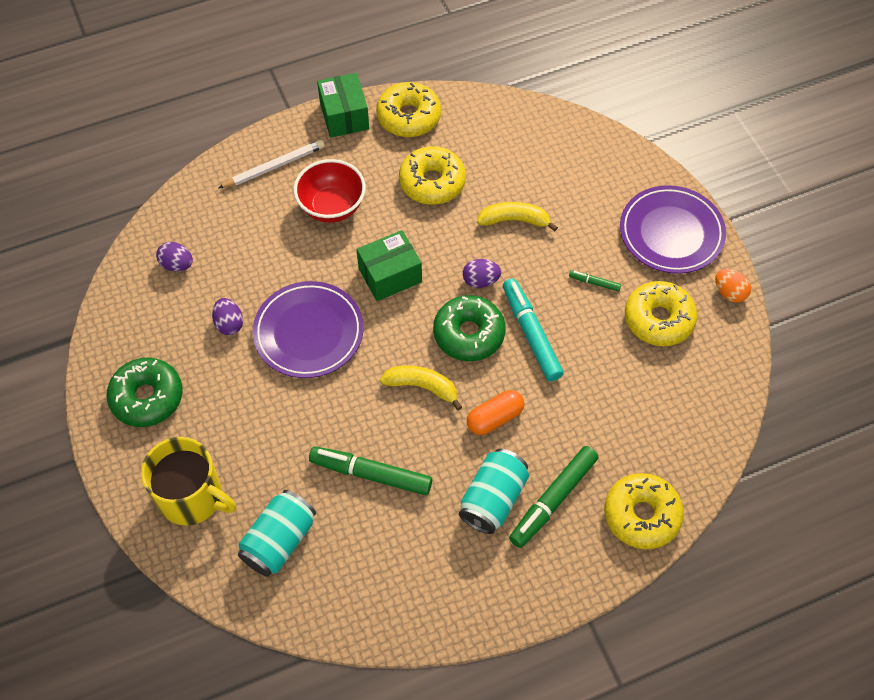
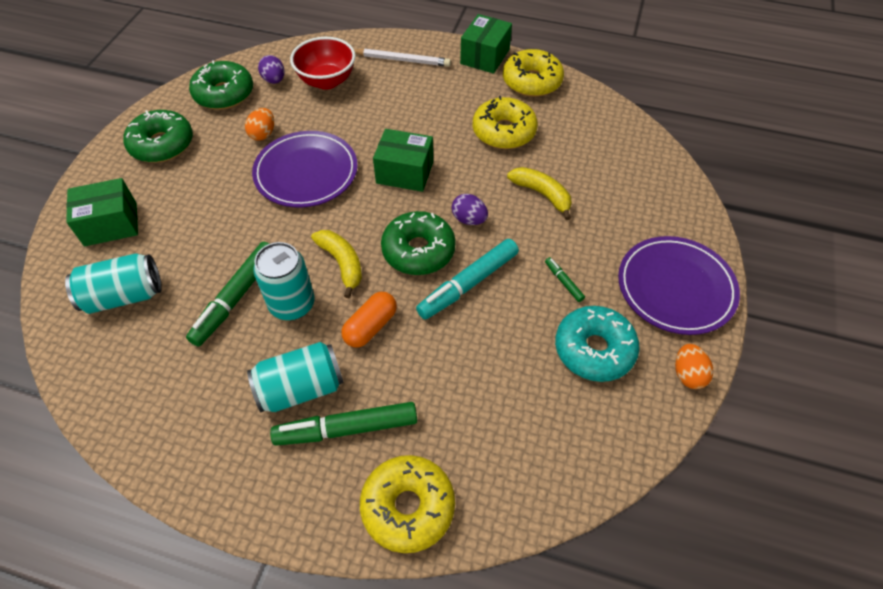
camera: 40 degrees right, 5 degrees down
(145, 310) = (224, 94): none -> green donut
(192, 497) = (111, 224): yellow mug -> green box
(229, 324) = (263, 134): purple egg -> orange egg
(332, 207) = (413, 105): red bowl -> red bowl (327, 81)
(371, 474) = (236, 298): green marker -> green marker turned 120 degrees counterclockwise
(419, 446) = (292, 304): none -> turquoise can
(495, 418) = (370, 326): orange capsule -> orange capsule turned 60 degrees counterclockwise
(531, 334) = (468, 284): turquoise marker -> turquoise marker turned 150 degrees counterclockwise
(658, 319) = (594, 349): yellow donut -> turquoise donut

